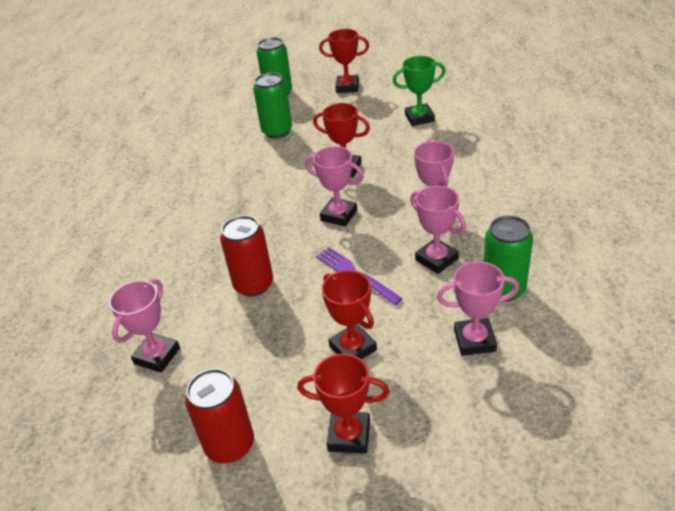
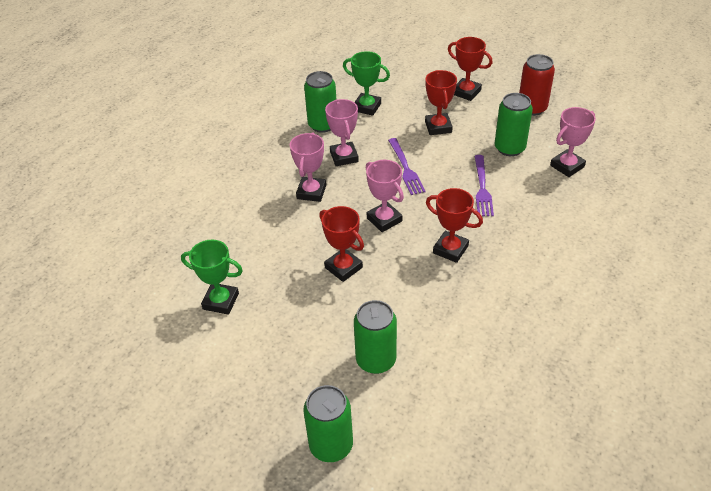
camera: 155 degrees left, 5 degrees up
(240, 353) = (509, 148): none -> green can
(253, 285) = (482, 188): red can -> purple fork
(347, 87) = (242, 405): red trophy -> red trophy (450, 249)
(474, 340) = (367, 107): pink trophy -> green trophy

